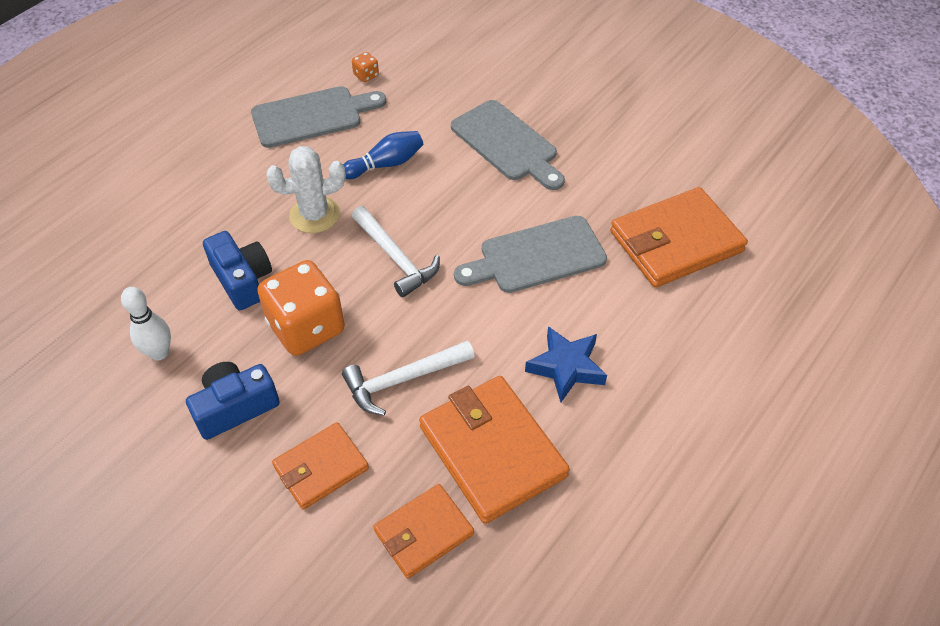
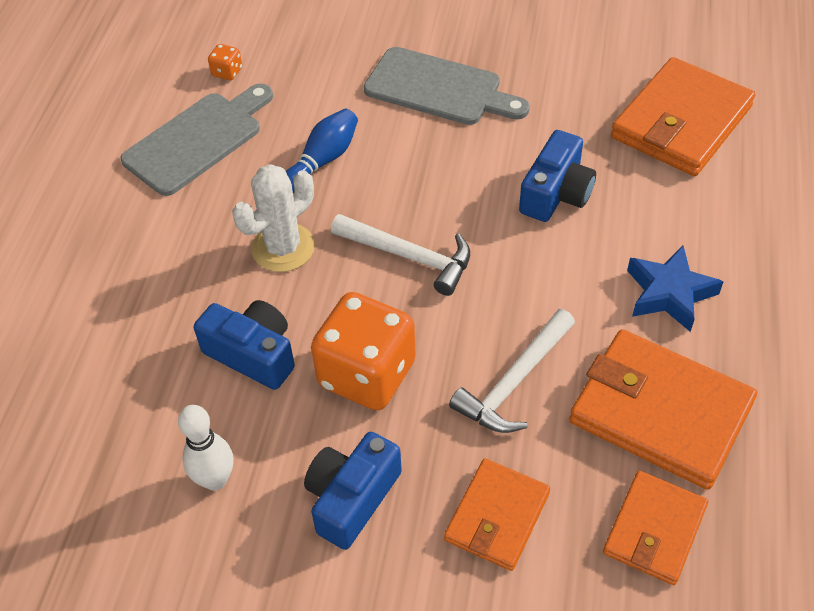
camera: 25 degrees left, 0 degrees up
(536, 256) = (556, 193): grey cutting board -> blue camera

